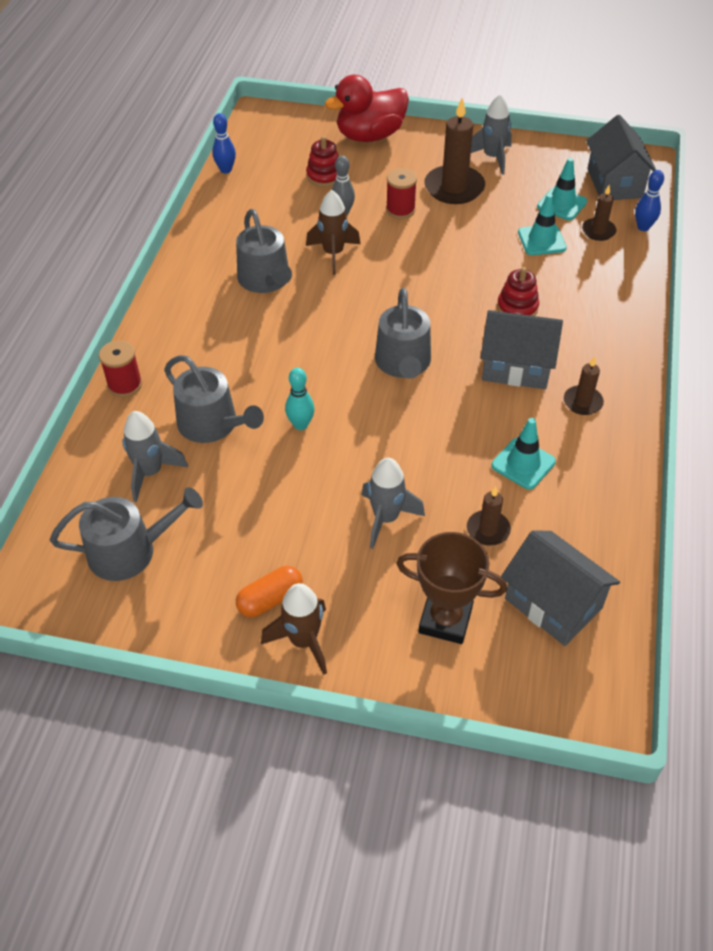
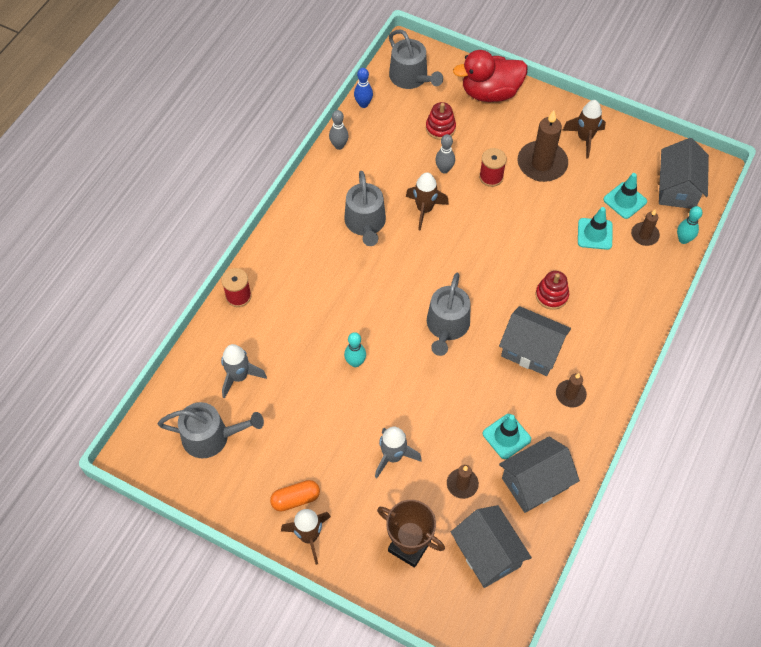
camera: 15 degrees right, 10 degrees up
(209, 212) = (339, 145): none -> grey bowling pin
(212, 424) = (292, 346): grey watering can -> grey watering can (411, 77)
(492, 158) = (584, 138): grey rocket -> brown rocket
(580, 507) = (535, 483): none -> grey house
(643, 227) = (683, 239): blue bowling pin -> turquoise bowling pin

